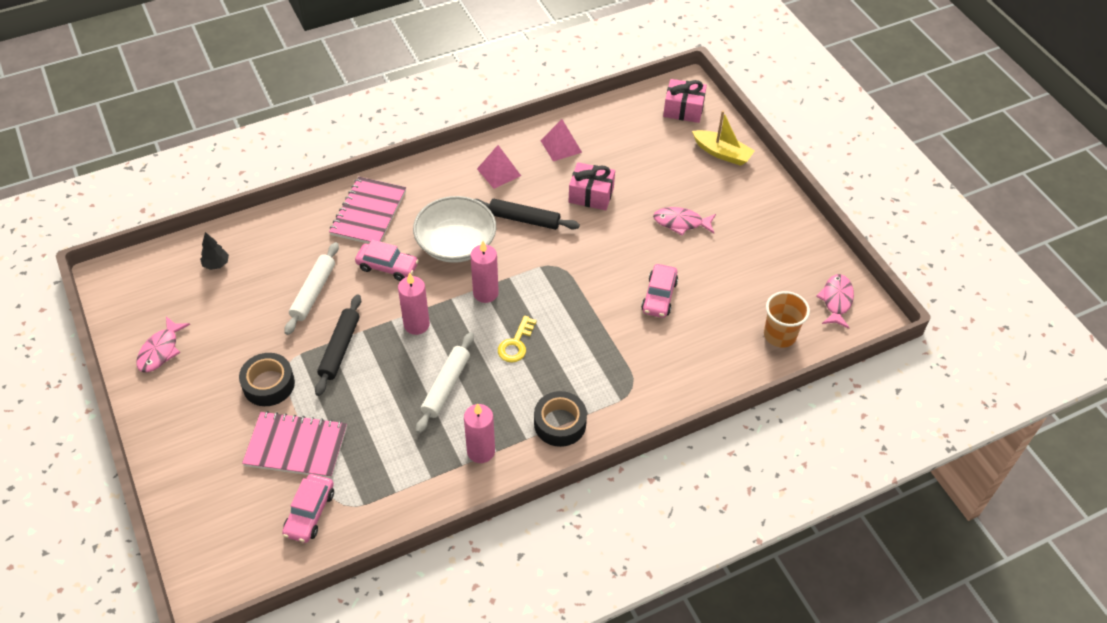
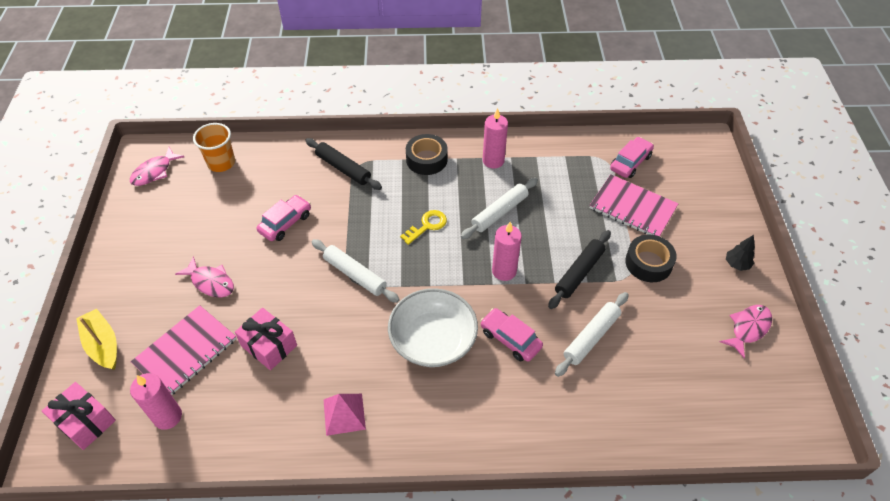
camera: 155 degrees left, 0 degrees up
(216, 264) = (688, 408): black tree -> black tree (736, 264)
(368, 213) = (509, 413): pink notebook -> pink notebook (186, 352)
(485, 293) = (430, 278): pink candle -> pink candle (168, 416)
(524, 219) = (352, 342): black rolling pin -> black rolling pin (343, 168)
(558, 272) = (355, 275): none -> white rolling pin
(561, 146) = (255, 423): pink pyramid -> none

